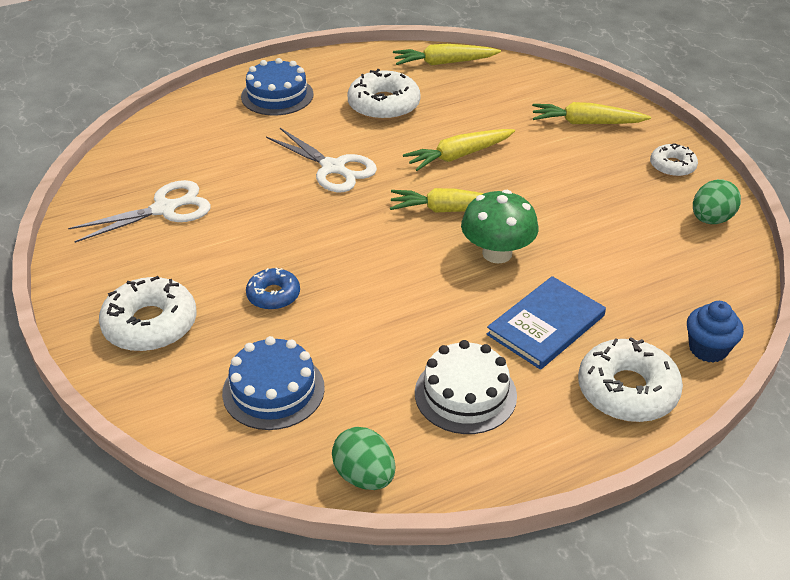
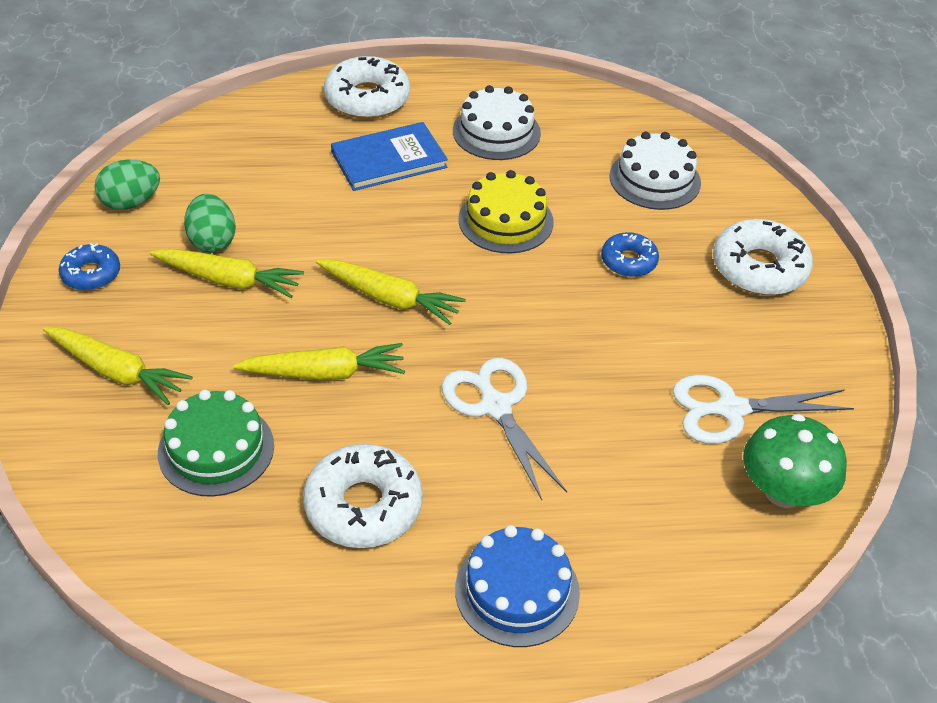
camera: 160 degrees left, 5 degrees up
(273, 390) = (655, 179): blue cake -> white cake
(364, 476) = (604, 106): green egg -> green egg (212, 241)
(399, 299) = (505, 220): none -> yellow cake
(444, 63) = (203, 577): yellow carrot -> yellow carrot (228, 280)
(488, 106) = (216, 449): none -> green cake
(497, 253) = (379, 235): green mushroom -> green mushroom (783, 491)
(672, 166) = (91, 274): white donut -> blue donut
(708, 349) = (273, 105): blue cupcake -> none

